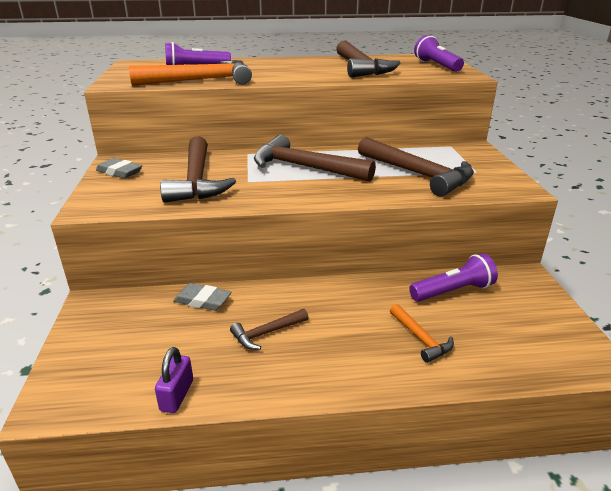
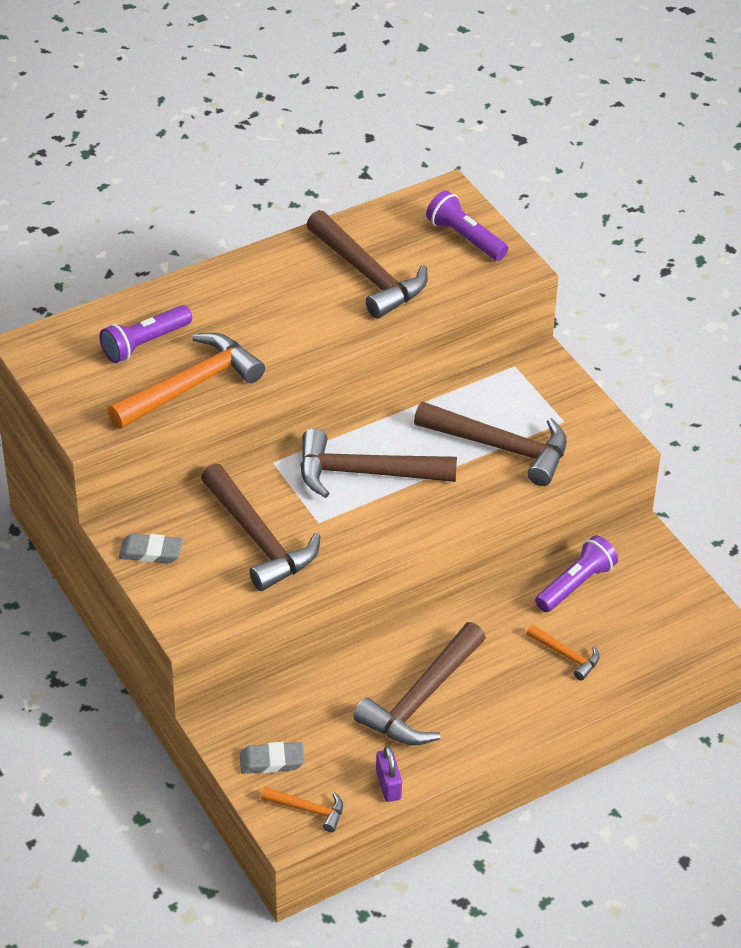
camera: 25 degrees left, 15 degrees up
(86, 392) = (308, 809): none -> orange hammer
(202, 300) = (330, 682): grey eraser -> grey eraser (272, 761)
(267, 333) = (422, 698): brown hammer -> brown hammer, size x2.03

